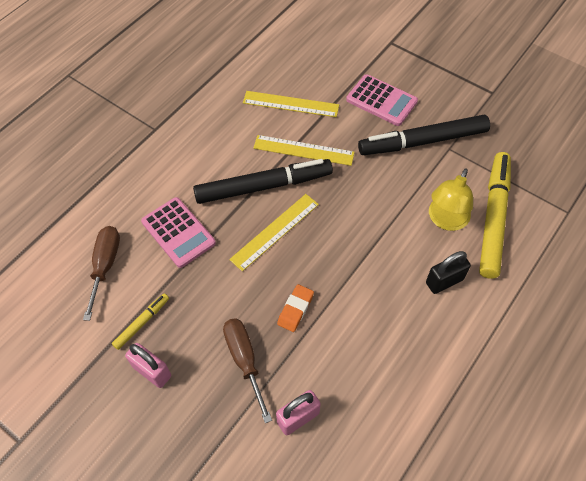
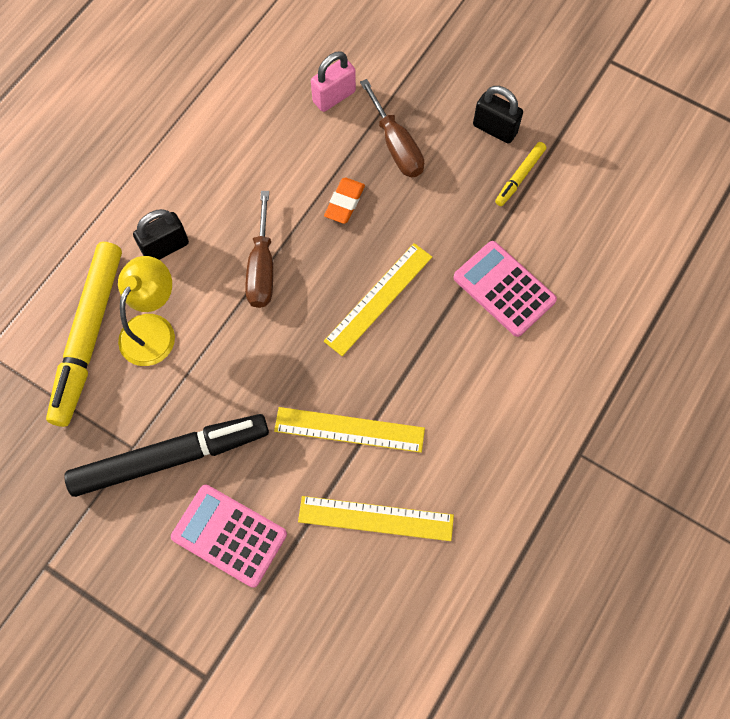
camera: 175 degrees right, 10 degrees up
(105, 266) = (583, 239): brown screwdriver -> brown screwdriver (262, 268)
(152, 371) = (494, 129): pink padlock -> black padlock
(263, 186) = (401, 365): black marker -> none

